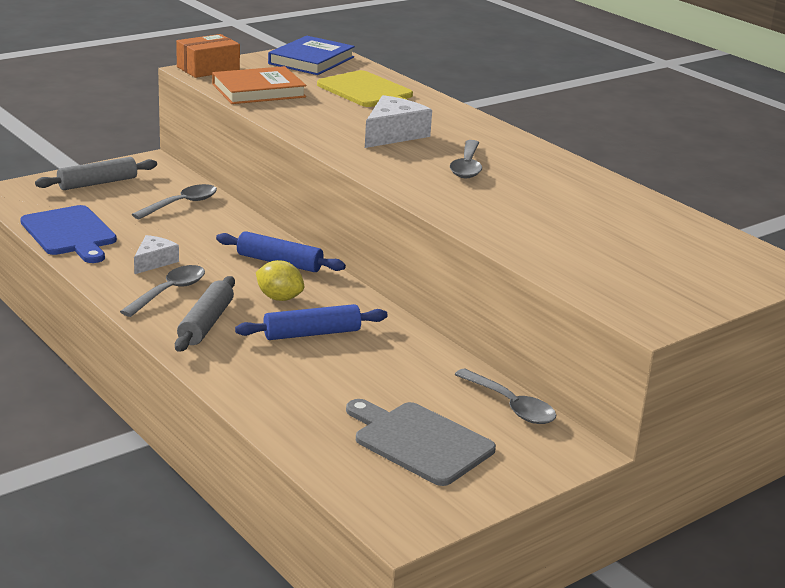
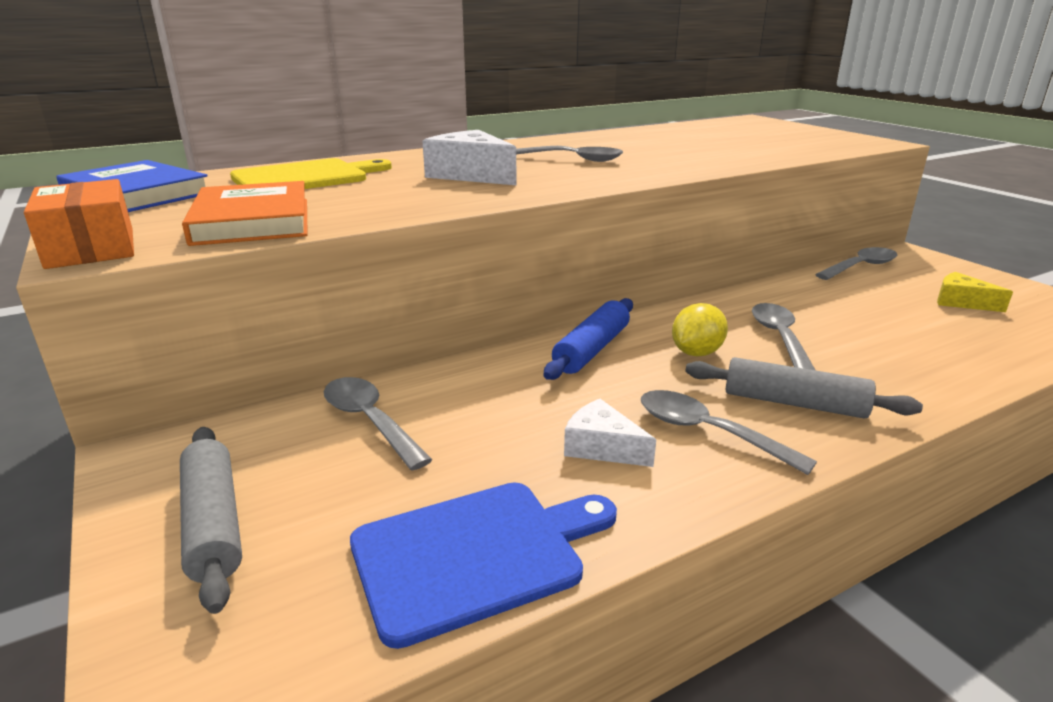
camera: 80 degrees left, 0 degrees up
(312, 333) = (780, 338): blue rolling pin -> grey spoon
(419, 442) = (961, 302): grey cutting board -> yellow cheese

